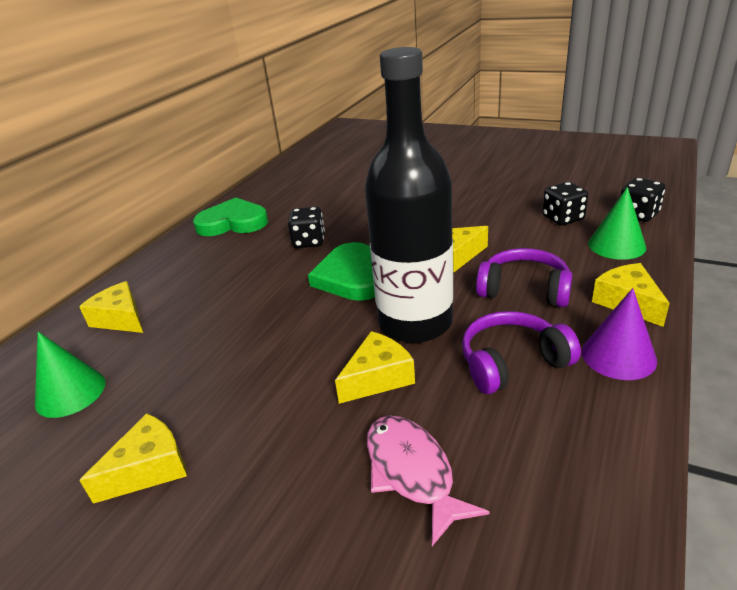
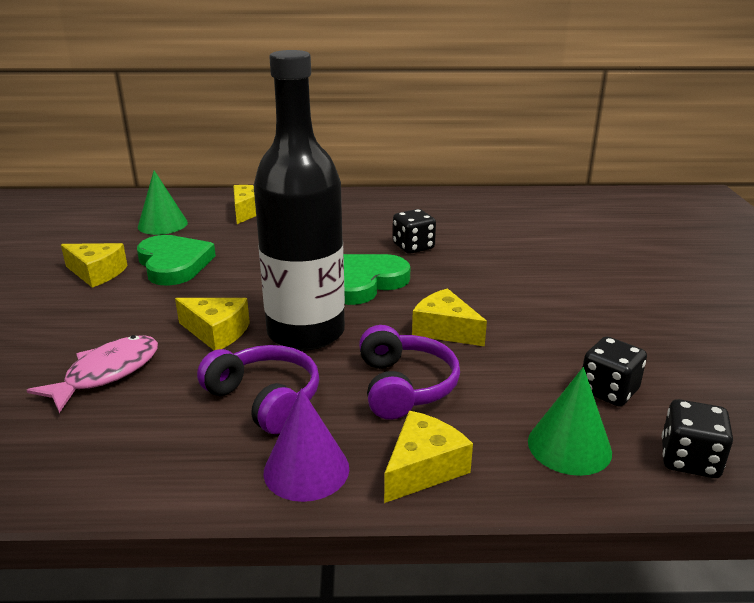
camera: 60 degrees right, 5 degrees down
(233, 222) = (419, 205): green heart -> green heart (174, 264)

